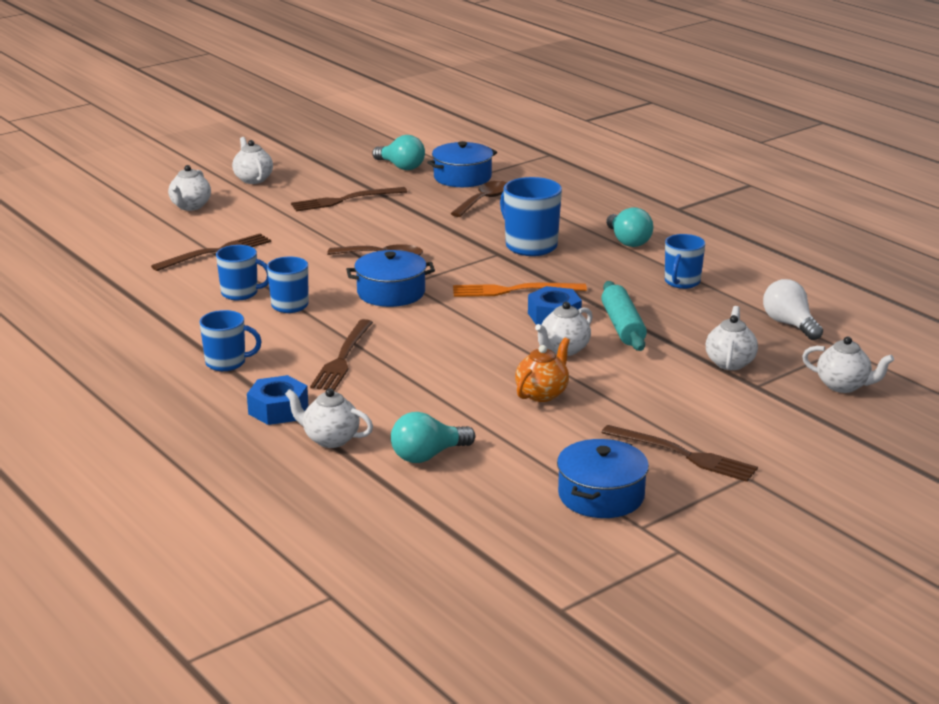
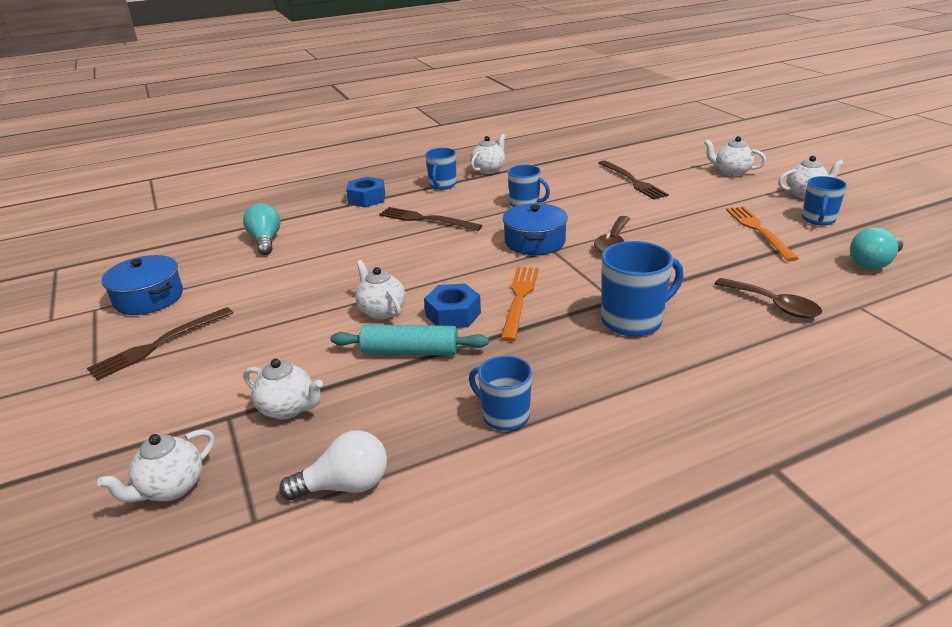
camera: 105 degrees right, 5 degrees up
(240, 293) = (553, 189): blue mug -> blue mug (818, 219)
(330, 439) = (315, 212): white teapot -> white teapot (488, 170)
(345, 200) = (759, 231): brown fork -> orange fork
(462, 177) = (851, 298): blue pot -> none
(542, 394) = (312, 291): orange teapot -> none
(628, 241) = (642, 394): turquoise light bulb -> none

